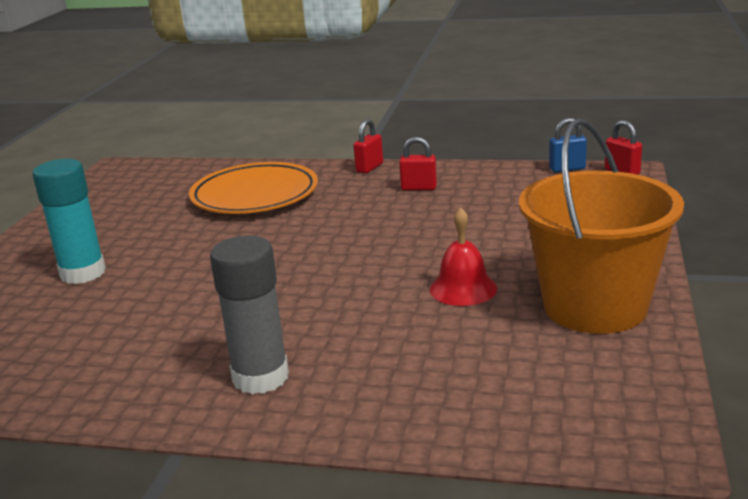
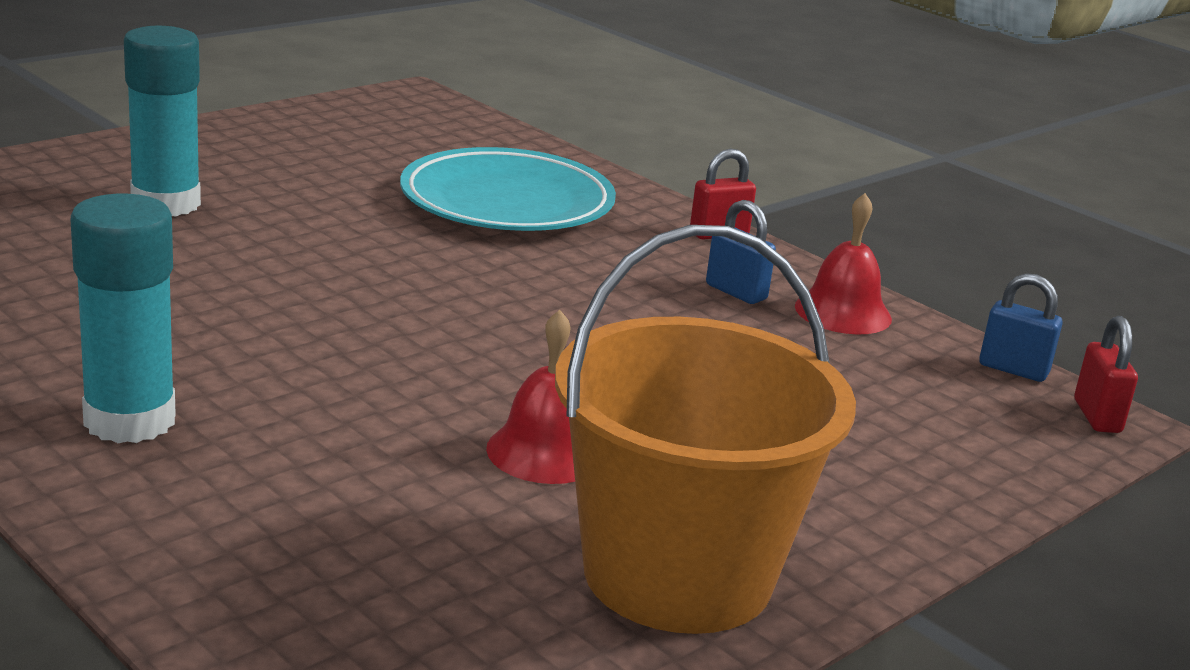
camera: 30 degrees right, 0 degrees up
(255, 196) = (507, 203): orange plate -> turquoise plate
(260, 377) = (130, 420): grey glue stick -> turquoise glue stick
(419, 188) = (736, 292): red padlock -> blue padlock
(472, 176) = (843, 312): none -> red bell

